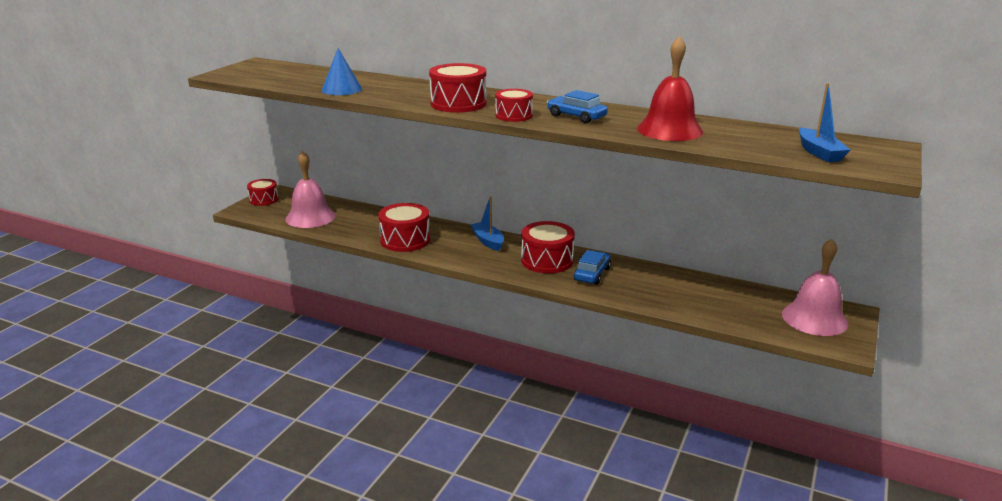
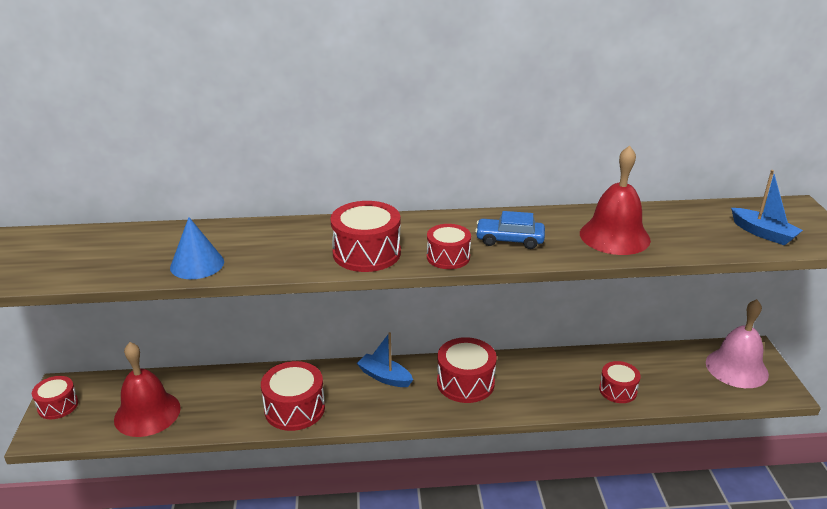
camera: 30 degrees left, 5 degrees up
(310, 217) = (147, 413): pink bell -> red bell
(592, 274) = (521, 385): blue car -> none
(674, 299) = (618, 390): none -> red drum

